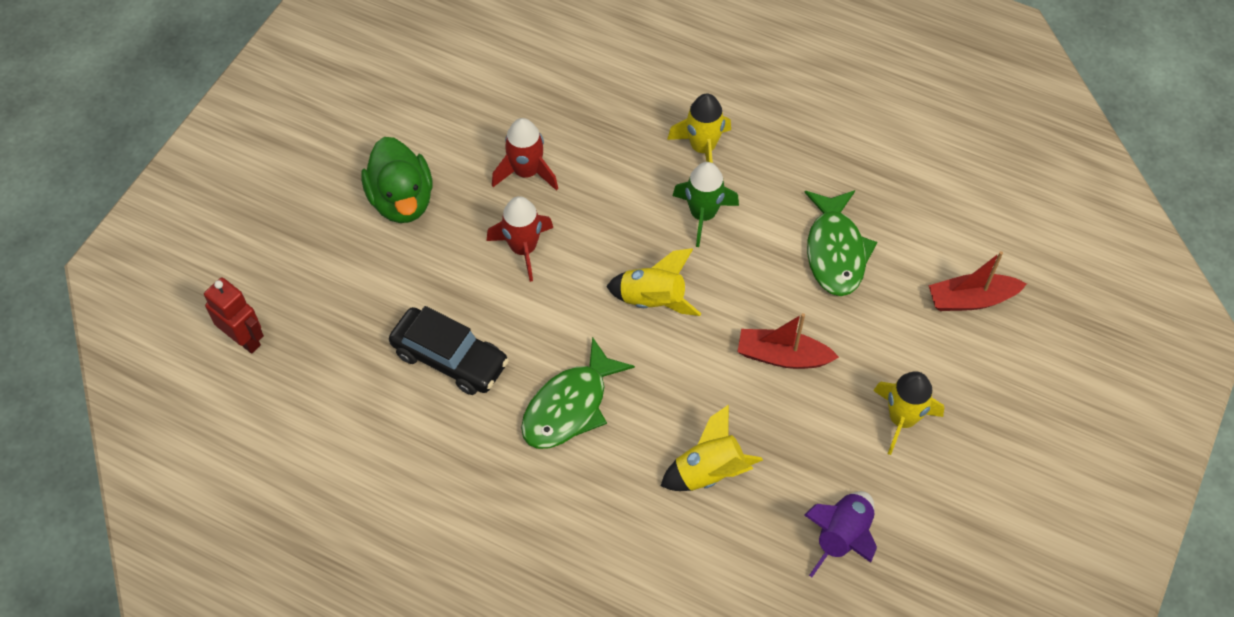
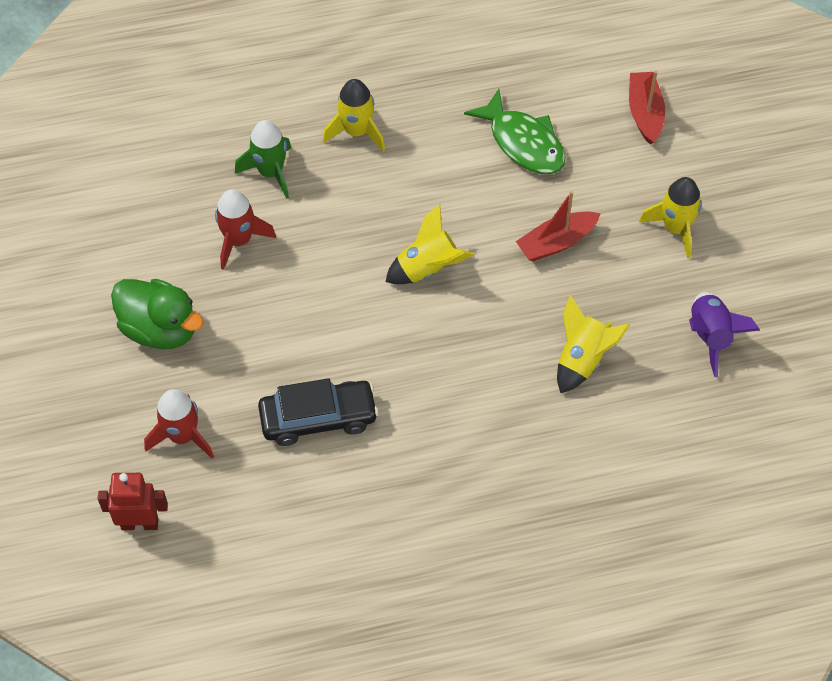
camera: 40 degrees left, 0 degrees up
(523, 249) = (294, 299): red rocket -> red rocket (182, 436)
(570, 406) = (441, 387): green fish -> none
(703, 215) = (404, 181): green rocket -> green rocket (270, 172)
(971, 299) = (645, 113): red boat -> red boat turned 135 degrees clockwise

